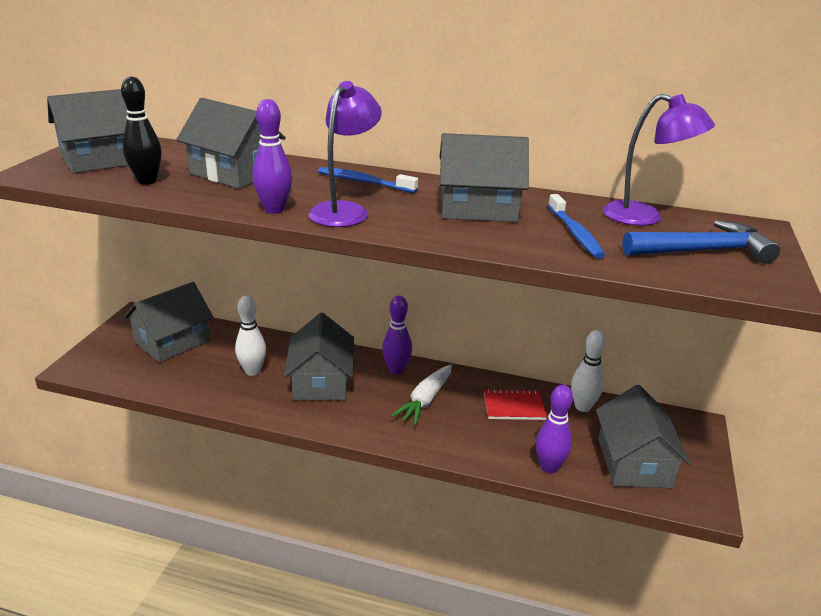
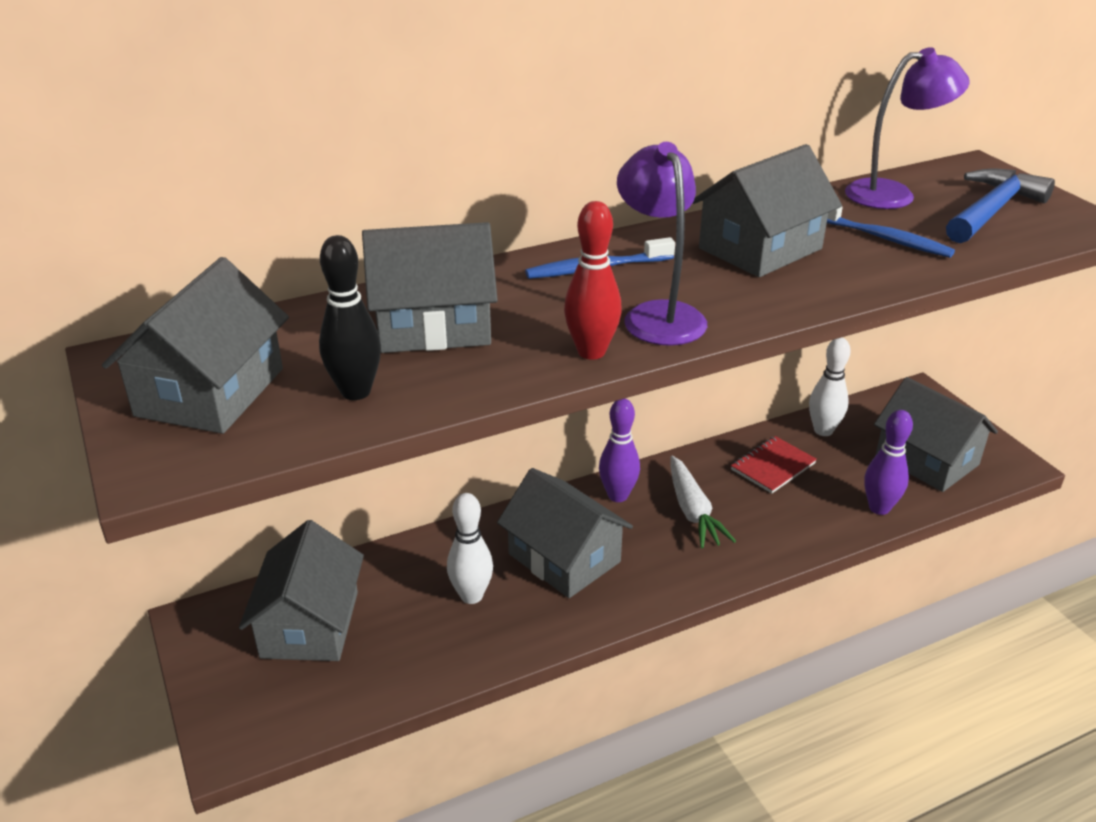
camera: 40 degrees left, 5 degrees up
(274, 210) = (591, 352): purple bowling pin -> red bowling pin

